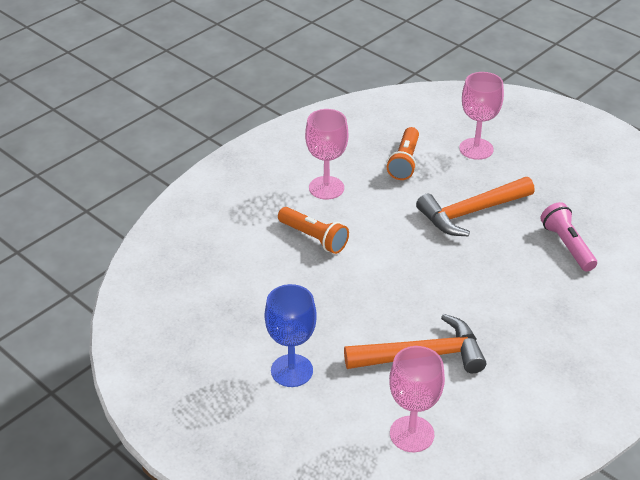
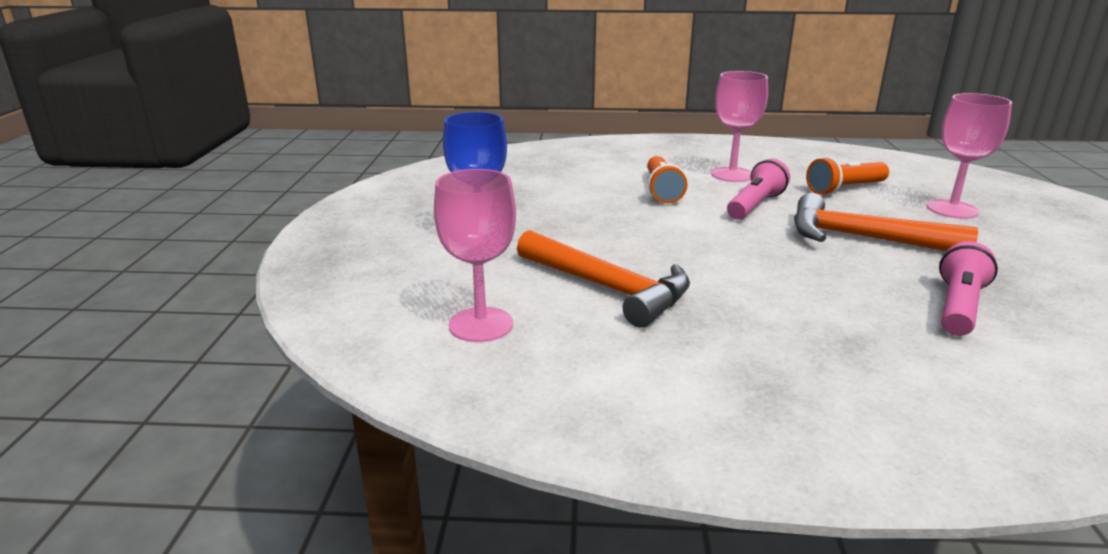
camera: 50 degrees right, 15 degrees down
(384, 216) = (755, 205): none -> pink flashlight

